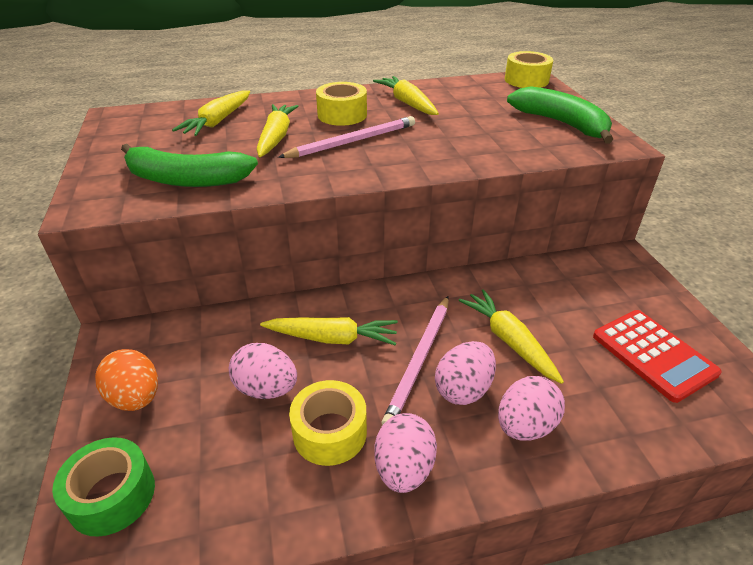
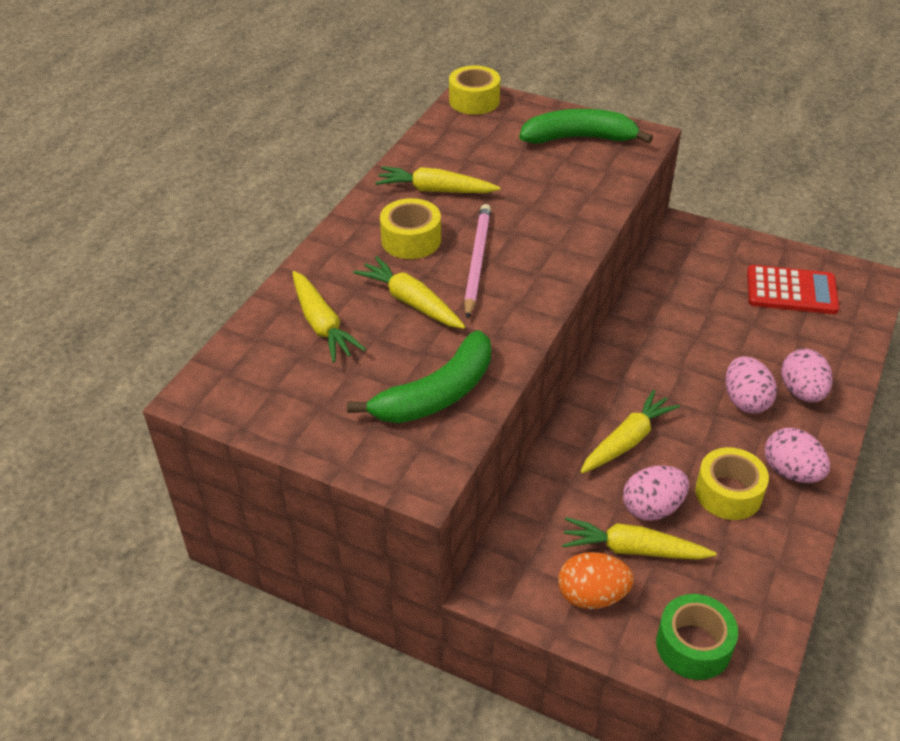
camera: 50 degrees left, 5 degrees up
(419, 360) = (696, 405): pink pencil -> none
(508, 340) = (717, 347): yellow carrot -> yellow carrot (632, 549)

